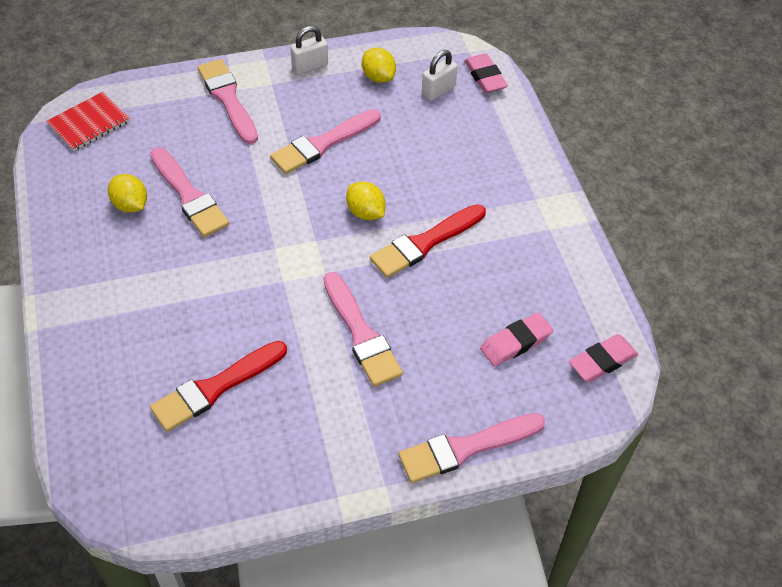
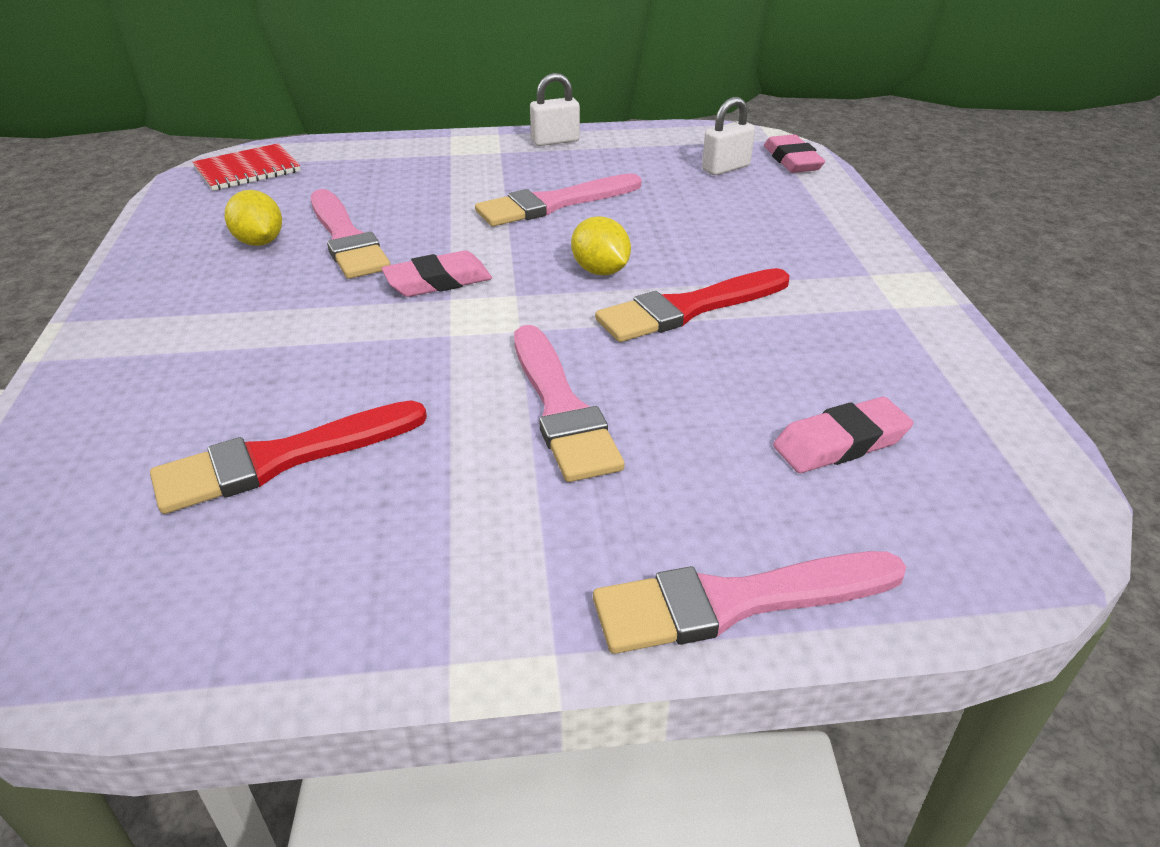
camera: 10 degrees right, 15 degrees down
(228, 99) = (438, 160): pink brush -> none
(378, 77) = (644, 153): yellow lemon -> none
(602, 361) = (1013, 485): pink eraser -> pink eraser (438, 281)

